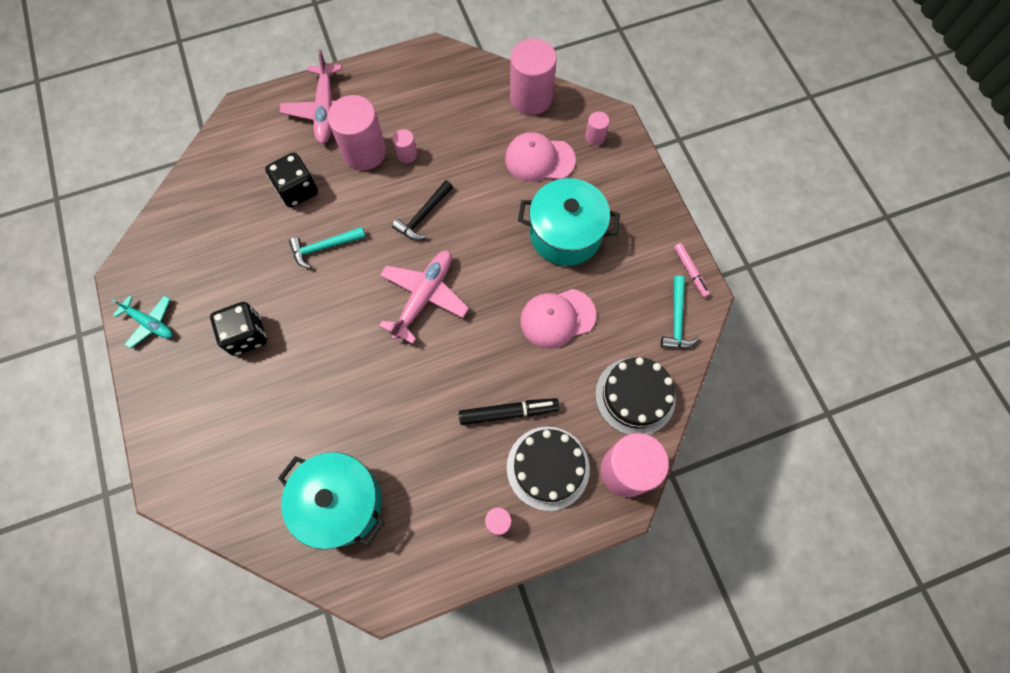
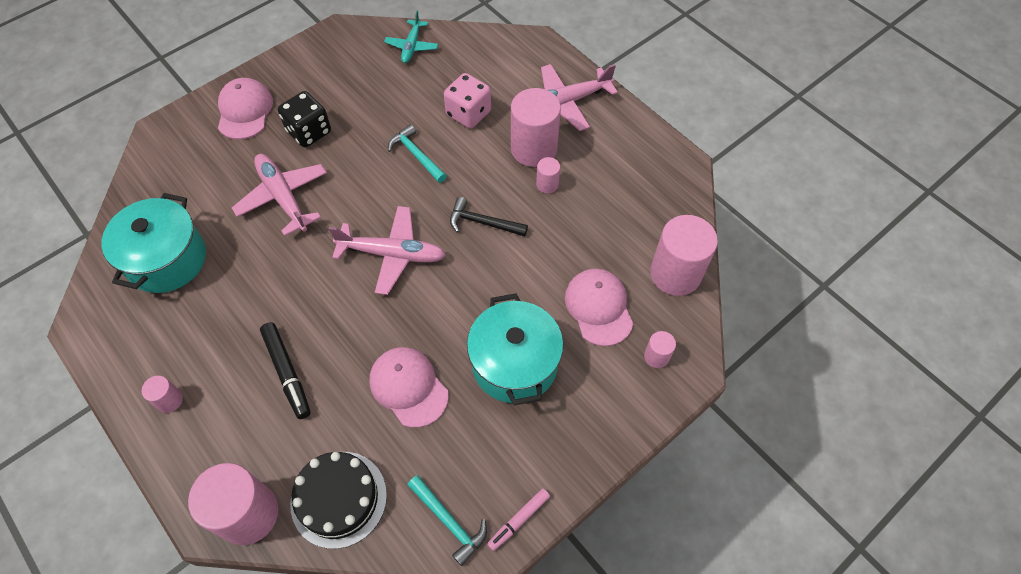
camera: 70 degrees right, 10 degrees down
(150, 323) = (301, 64): turquoise plane -> turquoise plane (412, 46)
(185, 392) = (245, 111): none -> pink cap
(297, 190) = (468, 113): black dice -> pink dice
(317, 377) = (283, 198): none -> pink plane
(548, 468) = (235, 430): black cake -> none
(677, 319) = (449, 521): turquoise hammer -> turquoise hammer turned 120 degrees counterclockwise

